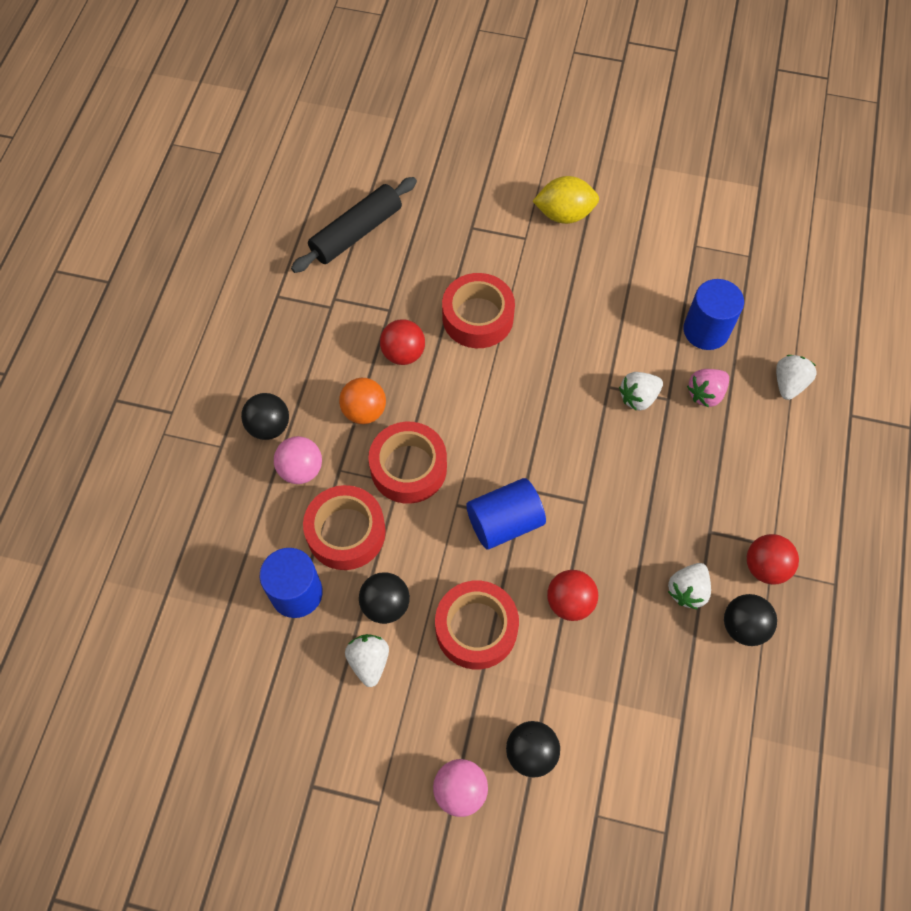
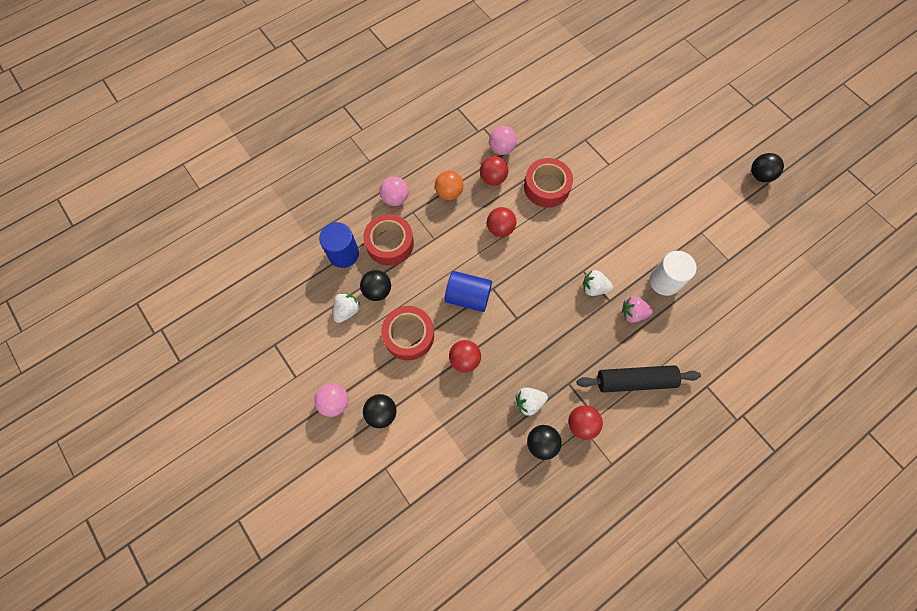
camera: 40 degrees right, 5 degrees up
(269, 426) = (399, 167): black ball -> black ball (759, 175)
(356, 233) = (523, 103): black rolling pin -> black rolling pin (635, 381)
(381, 308) = (501, 149): none -> pink ball
(408, 468) = (445, 235): red tape -> none
(468, 409) = (500, 229): none -> red ball
(564, 214) = (642, 166): yellow lemon -> none
(706, 330) = (664, 281): blue cylinder -> white cylinder
(788, 384) = (686, 343): white strawberry -> none

